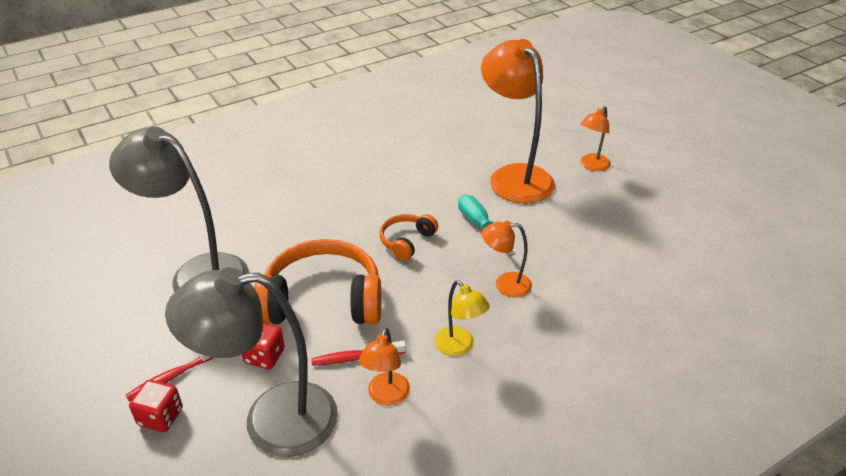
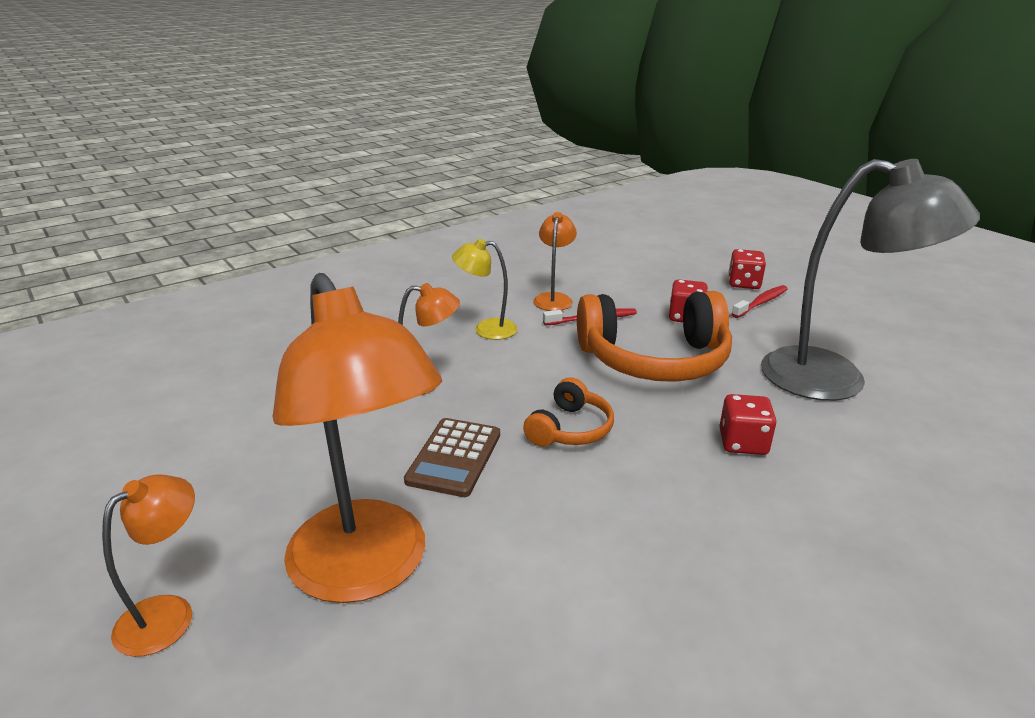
camera: 175 degrees right, 10 degrees down
(271, 419) = (648, 285): grey lamp -> none
(303, 227) = (743, 443): none -> red dice
(459, 347) = (486, 329): yellow lamp -> yellow lamp turned 45 degrees counterclockwise
(479, 226) = (454, 457): turquoise screwdriver -> brown calculator

